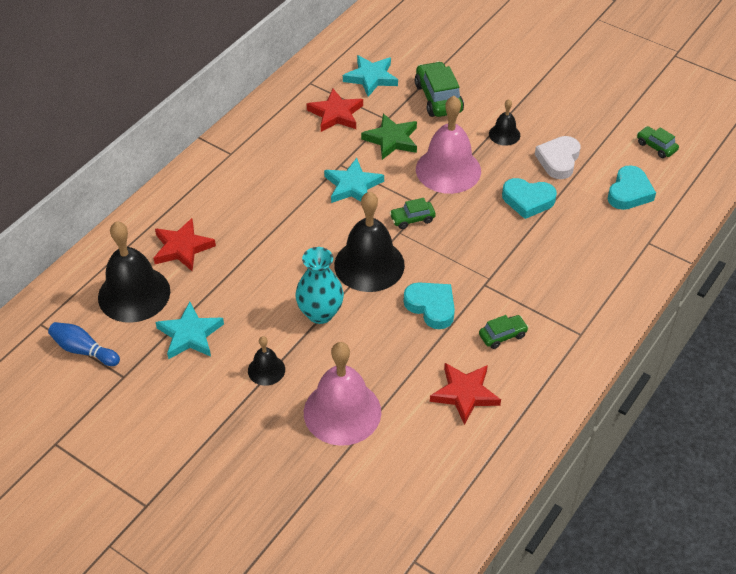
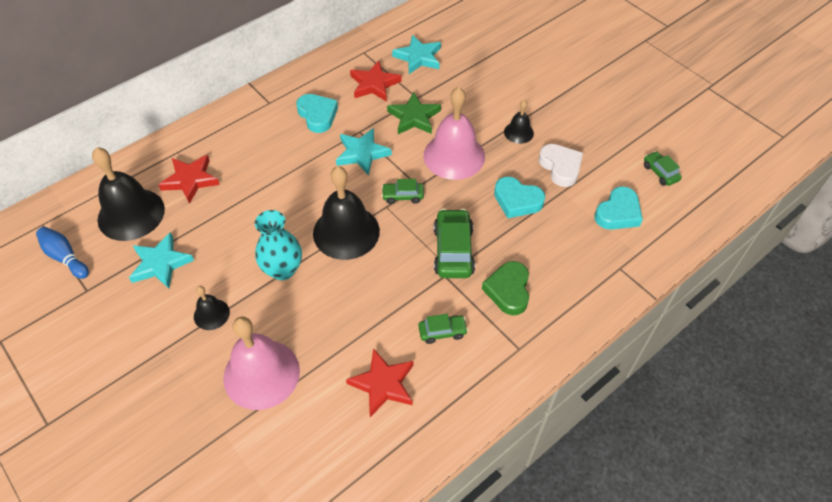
camera: 15 degrees right, 5 degrees up
(431, 307) = (386, 287): turquoise heart -> turquoise heart (317, 115)
(438, 98) = (471, 87): green car -> green car (453, 250)
(551, 285) = (508, 290): none -> green heart
(558, 160) = (560, 167): white heart -> white heart turned 120 degrees clockwise

